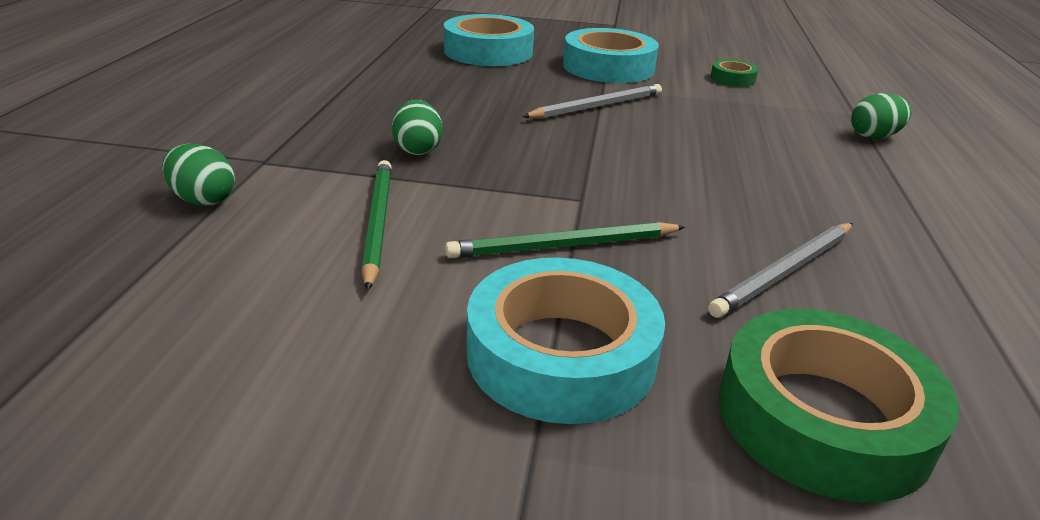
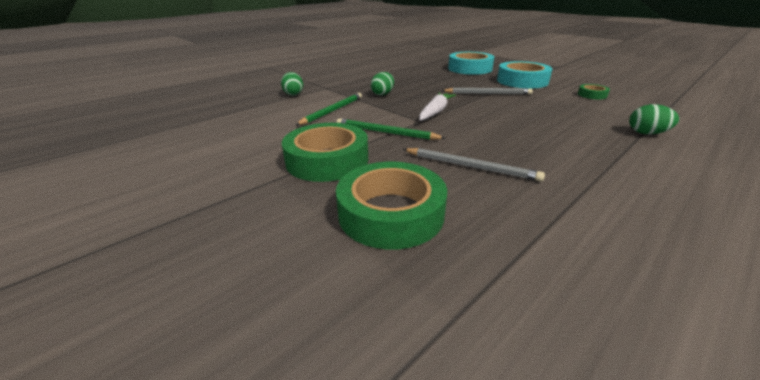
camera: 40 degrees right, 0 degrees up
(561, 354) = (327, 160): turquoise tape -> green tape
(575, 170) = (435, 112): none -> white carrot
(785, 272) = (471, 166): grey pencil -> grey pencil turned 150 degrees counterclockwise

